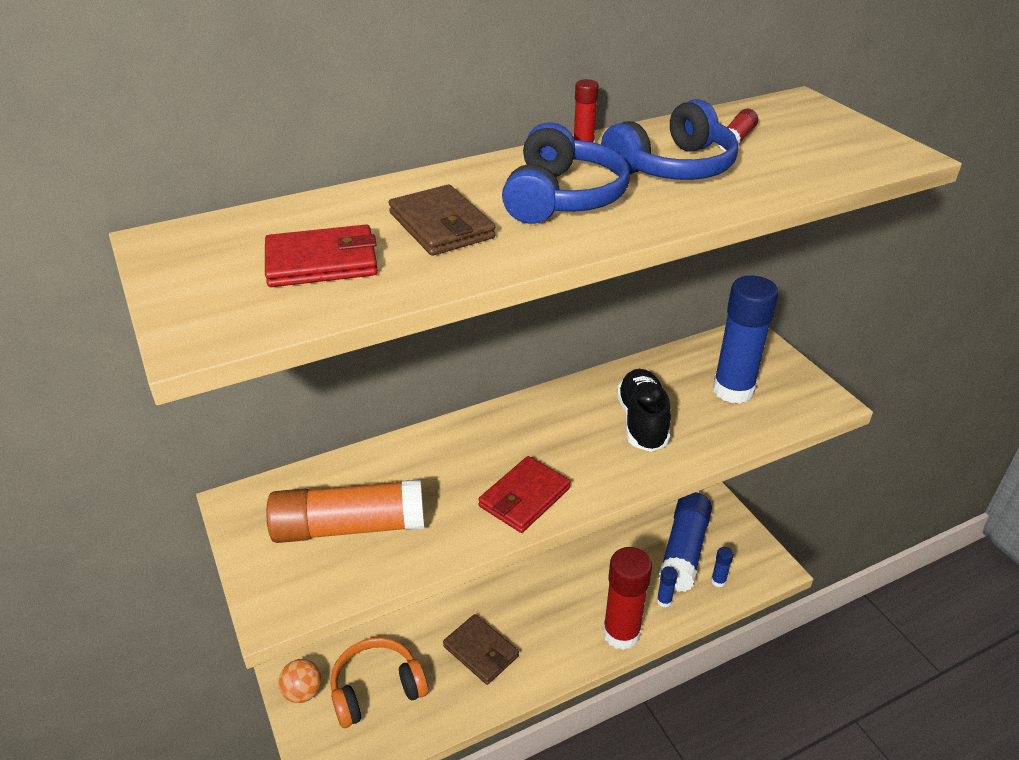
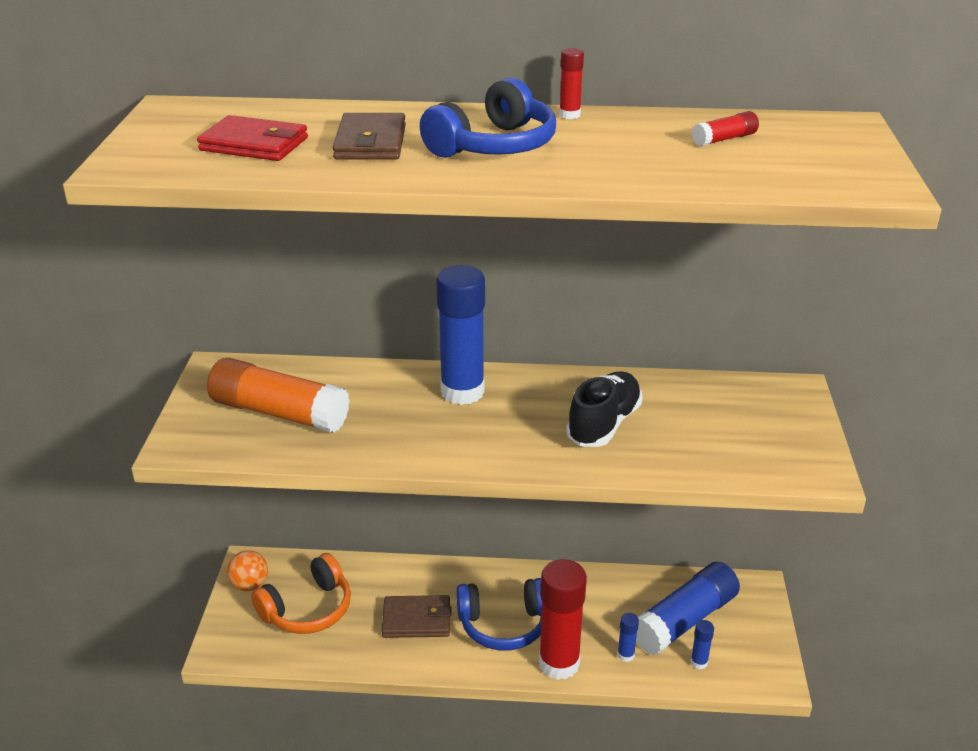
camera: 30 degrees right, 5 degrees down
(377, 689) = (308, 609): orange headphones -> orange headphones turned 135 degrees clockwise
(481, 651) = (417, 620): brown wallet -> brown wallet turned 75 degrees counterclockwise
(524, 497) = (437, 443): red wallet -> none
(672, 167) = (626, 147): blue headphones -> blue headphones (503, 624)
(733, 390) = (726, 429): blue glue stick -> blue glue stick (462, 392)

